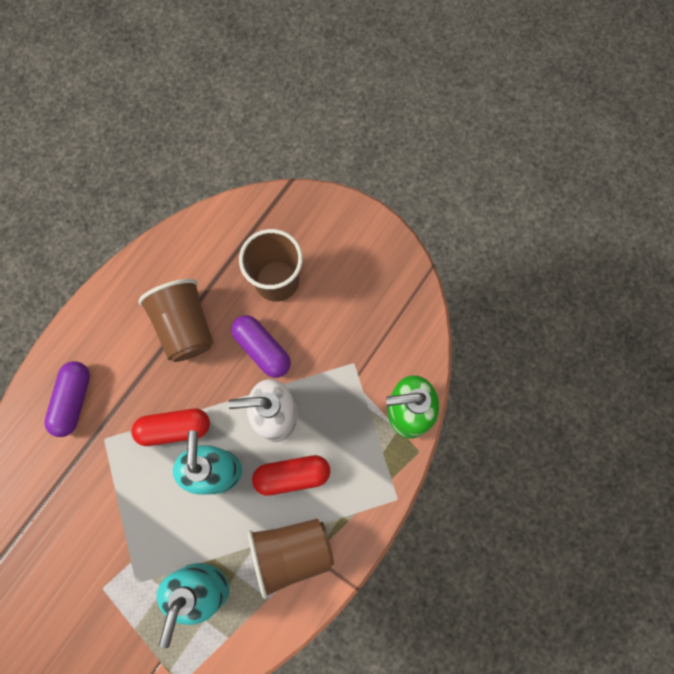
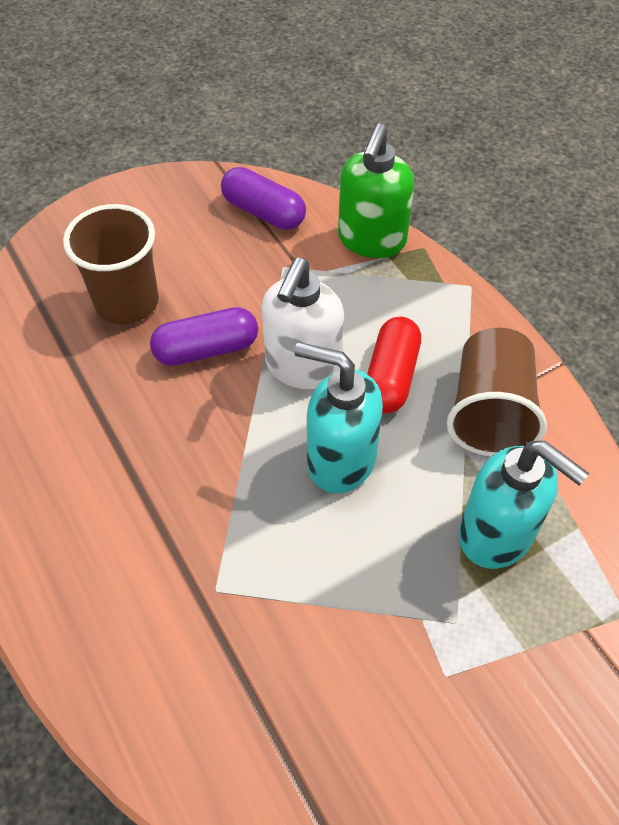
camera: 65 degrees left, 20 degrees down
(73, 400) = (129, 615): purple capsule -> purple capsule (263, 212)
(174, 428) = (253, 489): red capsule -> none
(185, 327) = (116, 424): brown cup -> none

